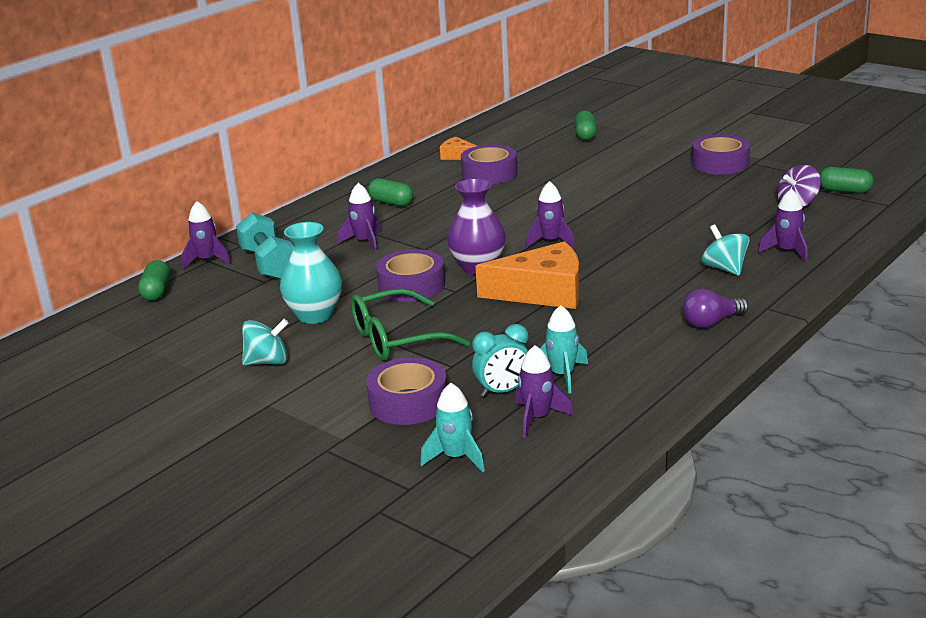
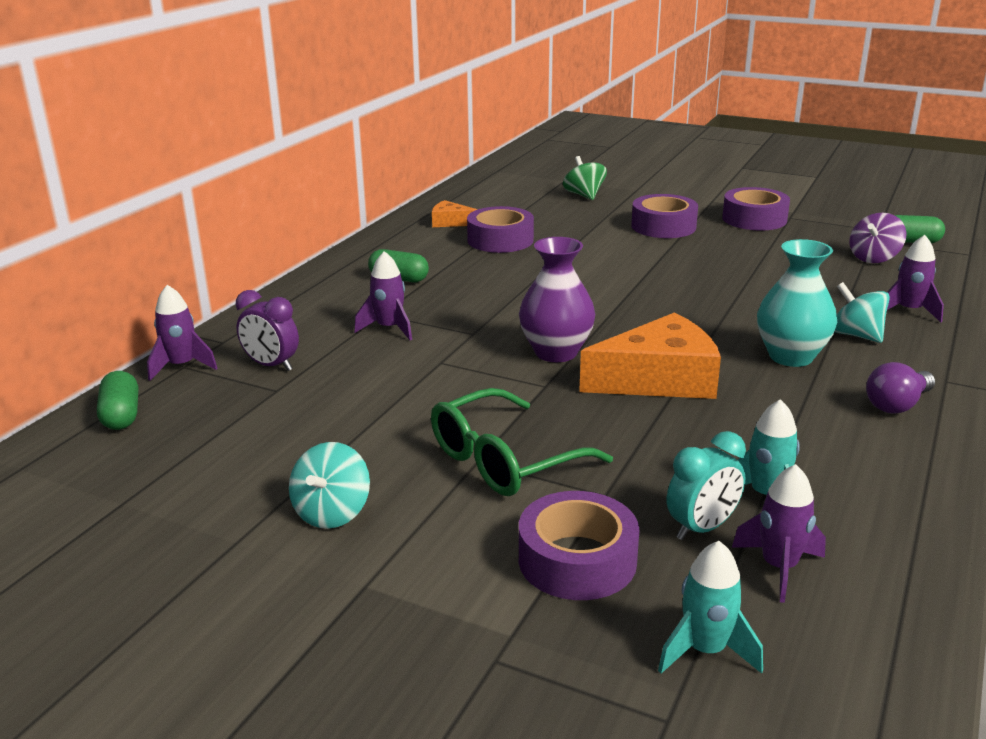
camera: 15 degrees left, 0 degrees up
(267, 362) = (332, 512): turquoise spinning top -> turquoise spinning top turned 135 degrees clockwise
(268, 264) = (271, 365): turquoise dumbbell -> purple clock
(315, 315) = (370, 433): turquoise vase -> turquoise vase (790, 356)
(411, 285) = (483, 382): purple tape -> purple tape (663, 226)
(551, 241) = (626, 315): purple rocket -> none
(585, 135) = (584, 195): green capsule -> green spinning top

